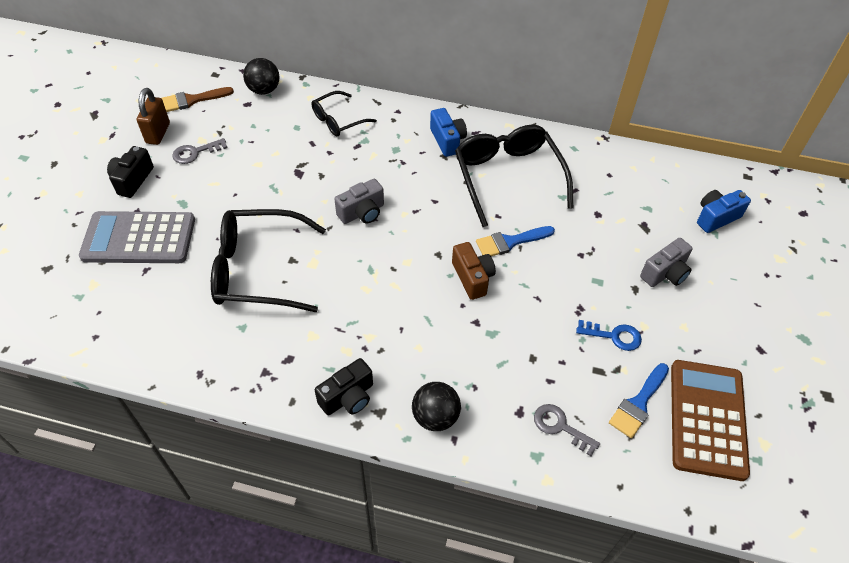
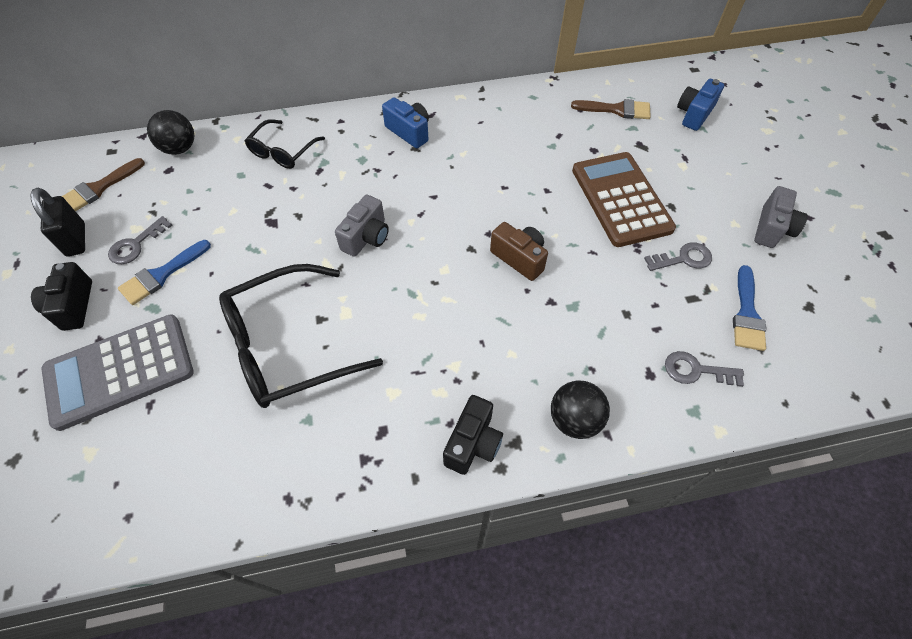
camera: 25 degrees left, 5 degrees up
(158, 133) = (76, 240): brown padlock -> black padlock
(508, 177) = (490, 146): black glasses -> none
(510, 242) = (532, 208): blue brush -> blue brush (161, 275)
(613, 336) = (683, 259): blue key -> grey key
(643, 187) = (616, 110): none -> brown brush
(665, 273) = (687, 181): grey camera -> grey camera (772, 229)
(707, 419) = (811, 300): brown calculator -> brown calculator (621, 199)

